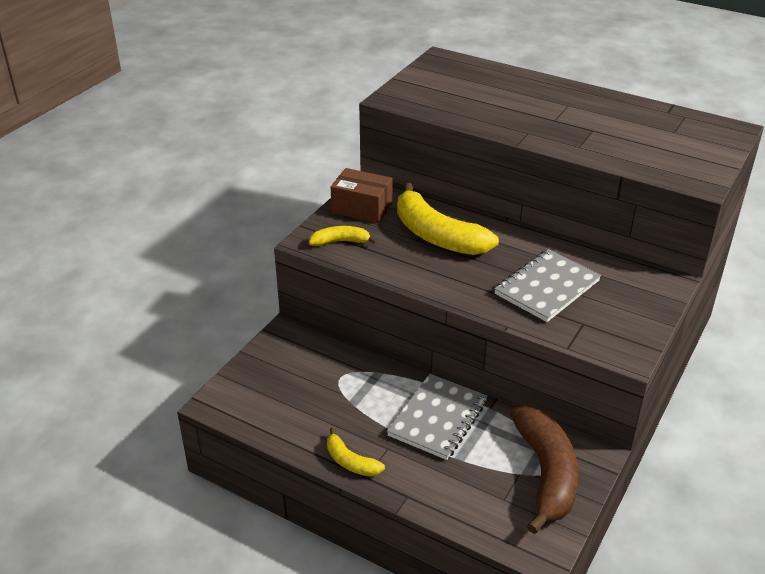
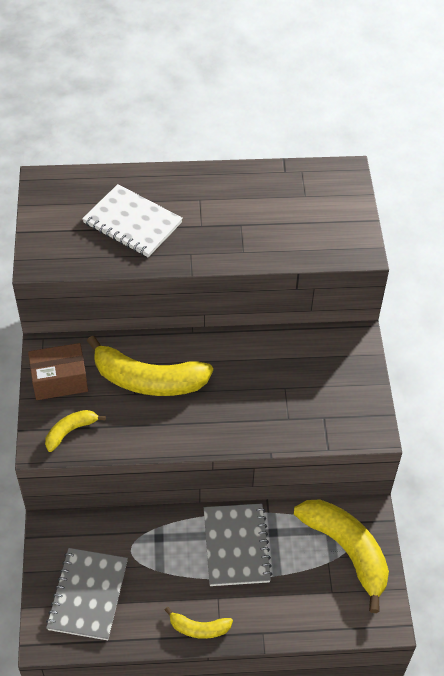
camera: 35 degrees left, 15 degrees up
(493, 100) = (132, 223): none -> white notebook
(546, 474) = (346, 551): brown banana -> yellow banana
(547, 287) = (274, 393): grey notebook -> grey notebook (88, 595)

